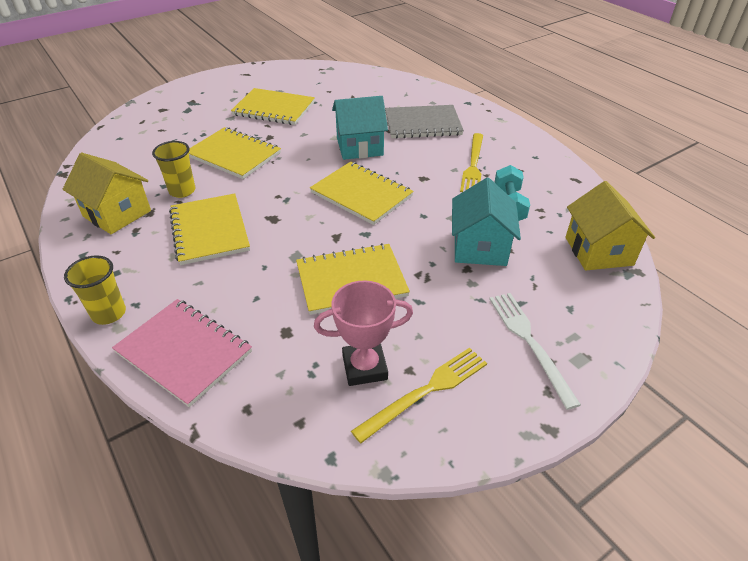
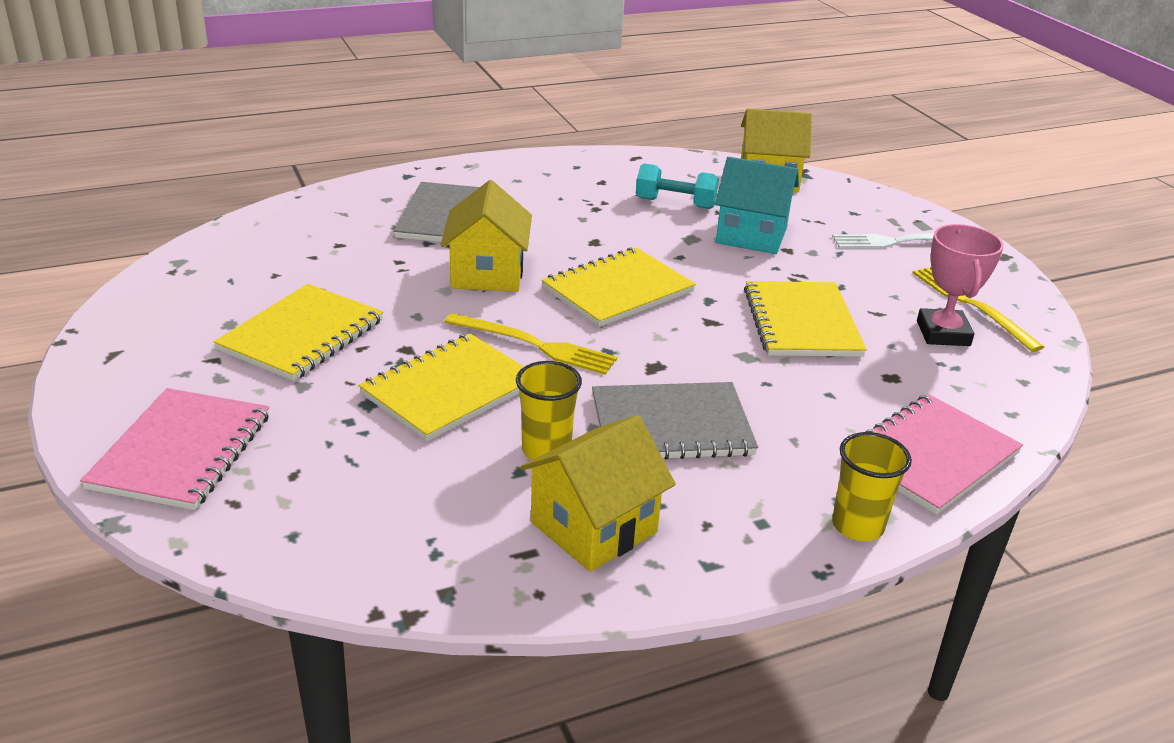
camera: 80 degrees left, 10 degrees down
(176, 103) = (181, 451): none -> pink notebook
(209, 230) = (671, 425): yellow notebook -> grey notebook
(360, 147) = (487, 273): turquoise house -> yellow house
(473, 165) = (578, 205): yellow fork -> yellow fork (535, 345)

